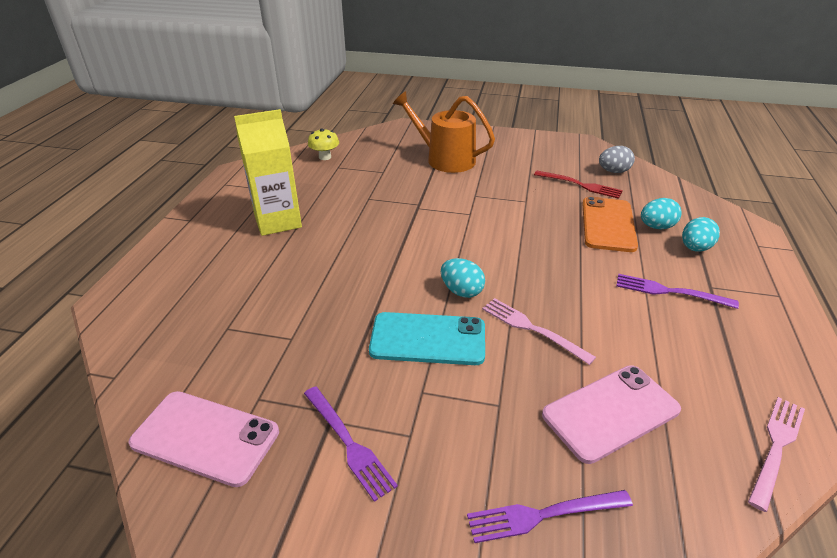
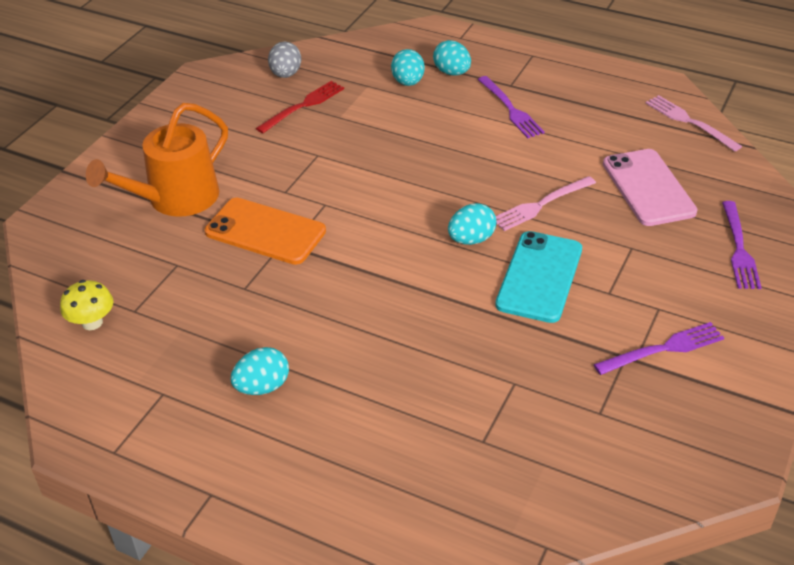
camera: 75 degrees left, 5 degrees up
(205, 437) = (645, 454): pink phone -> none
(278, 221) = (262, 387): yellow carton -> turquoise egg
(608, 224) = (391, 111): orange phone -> orange phone (265, 232)
(669, 291) = (511, 109): purple fork -> purple fork turned 60 degrees counterclockwise

